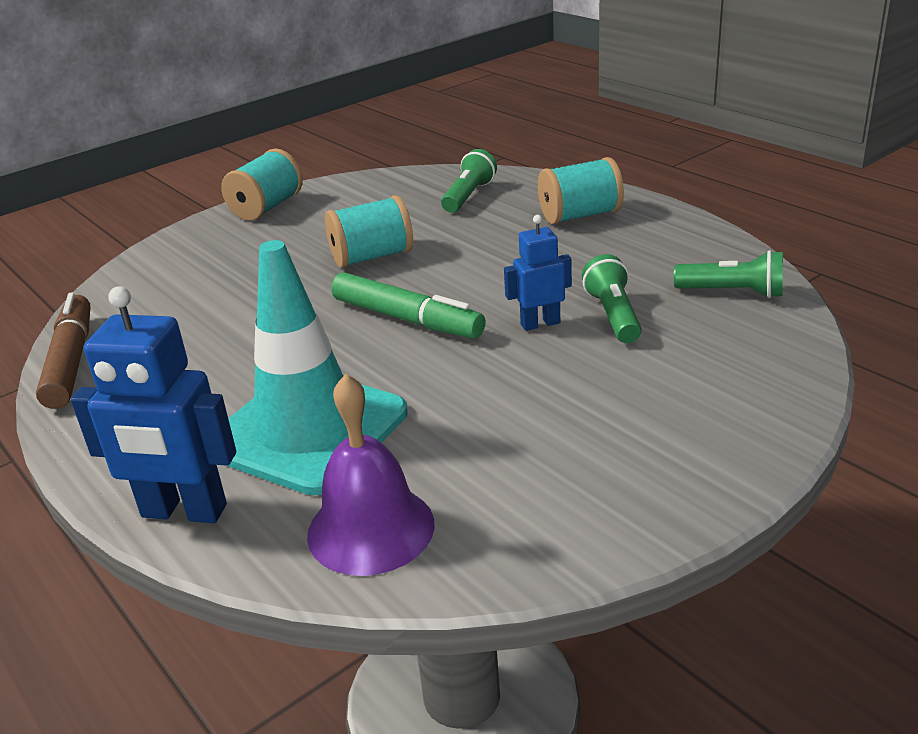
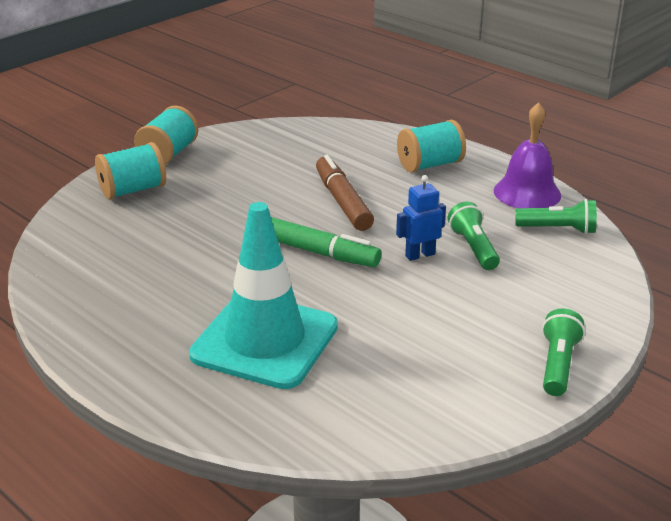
camera: 10 degrees left, 0 degrees up
(71, 361) = (50, 289): brown marker -> brown marker (343, 201)
(183, 512) = (189, 404): blue robot -> none
(371, 528) = (335, 411): purple bell -> purple bell (527, 193)
(372, 257) = (271, 199): turquoise spool -> turquoise spool (133, 190)
(468, 196) = (336, 146): green flashlight -> green flashlight (558, 364)

